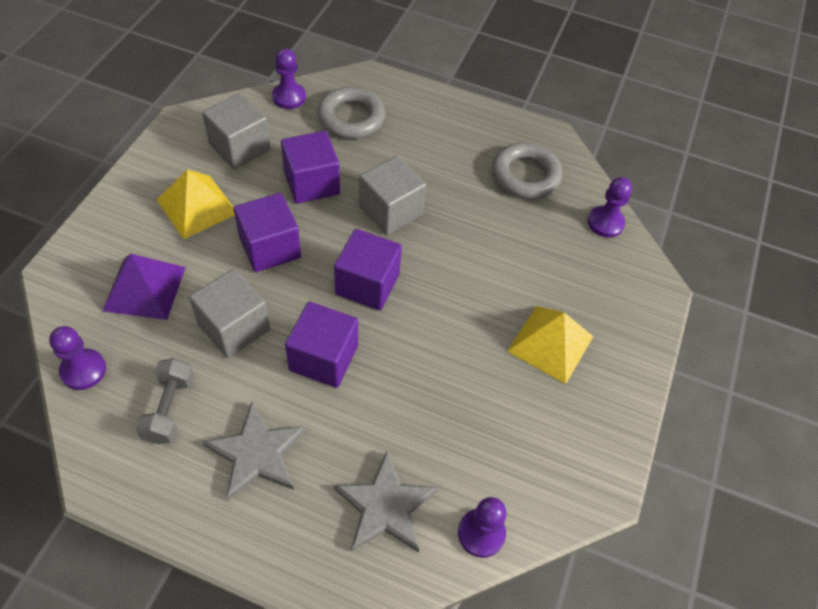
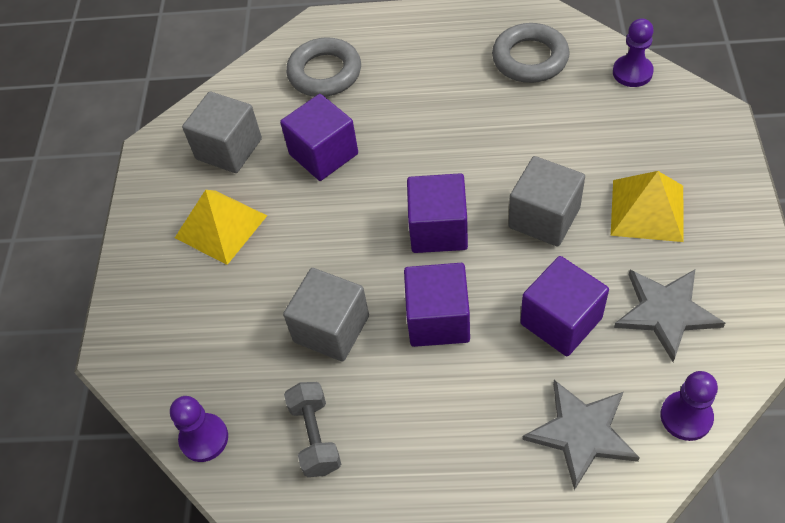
camera: 10 degrees left, 0 degrees up
(144, 288) = (217, 330): purple pyramid -> none
(257, 453) = (428, 439): grey star -> grey star (666, 312)
(270, 247) = (320, 235): purple cube -> purple cube (561, 321)
(289, 97) = (248, 78): purple pawn -> none
(390, 211) = (418, 148): grey cube -> grey cube (544, 218)

